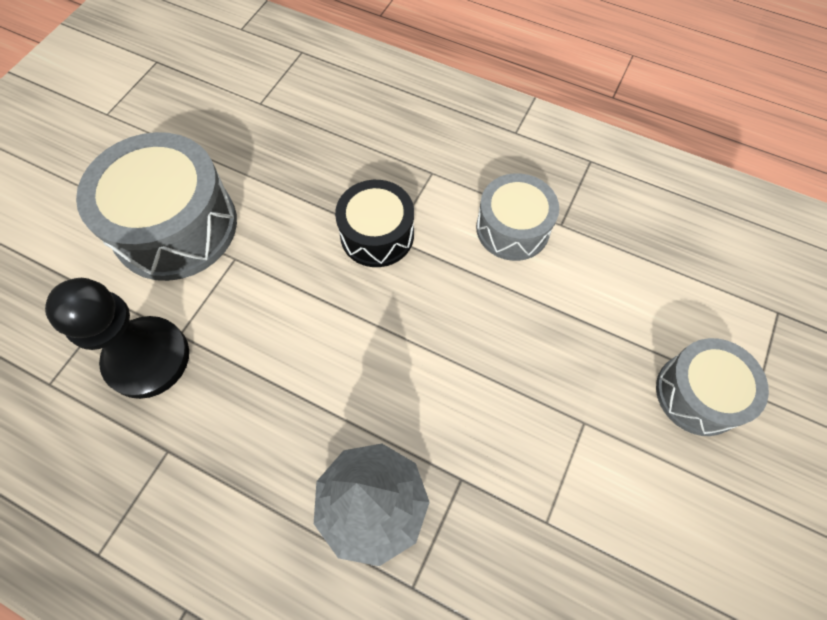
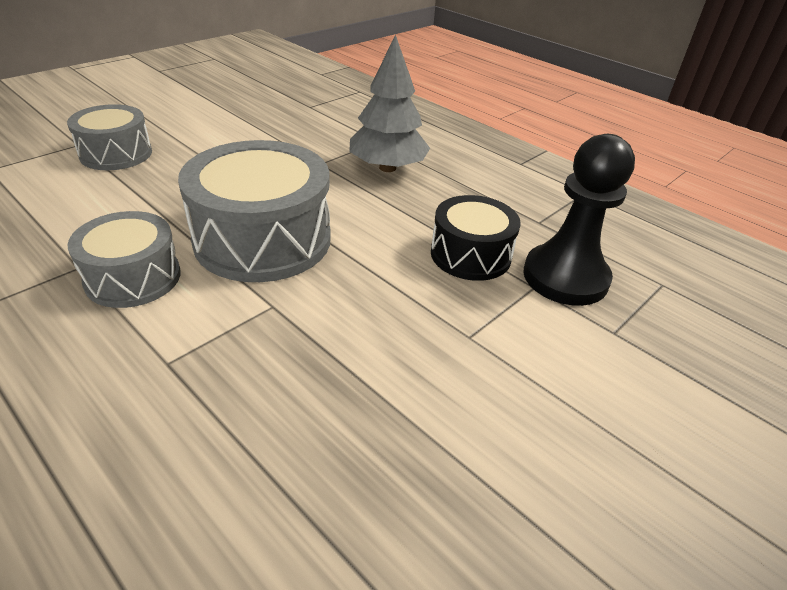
camera: 165 degrees left, 25 degrees down
(175, 226) = (548, 395): grey drum -> grey drum (263, 239)
(377, 235) = (288, 313): black drum -> black drum (470, 255)

